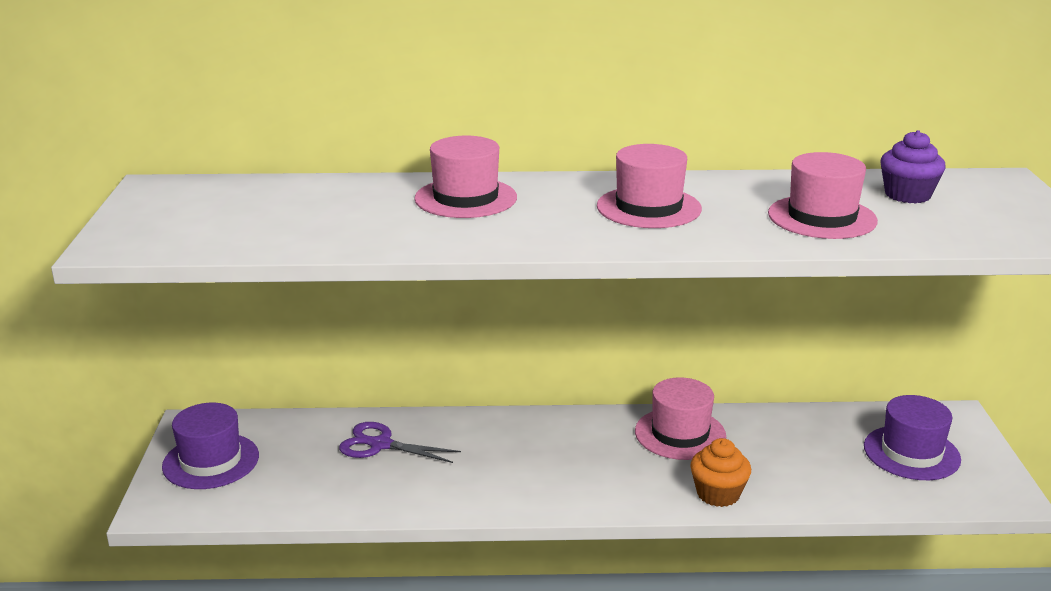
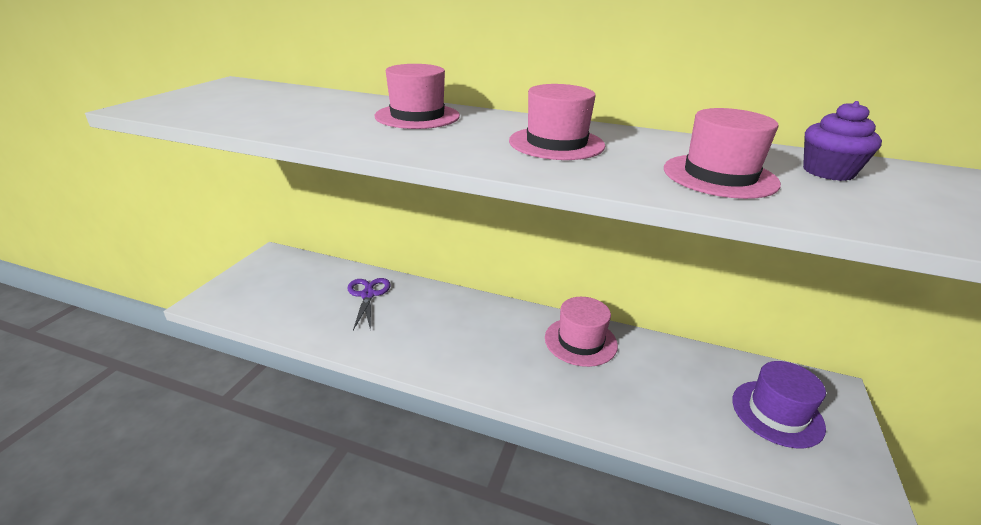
camera: 20 degrees right, 5 degrees up
(211, 461) = (261, 279): purple hat -> none
(380, 445) = (368, 295): purple scissors -> purple scissors turned 45 degrees clockwise
(718, 494) = (582, 402): orange cupcake -> none

